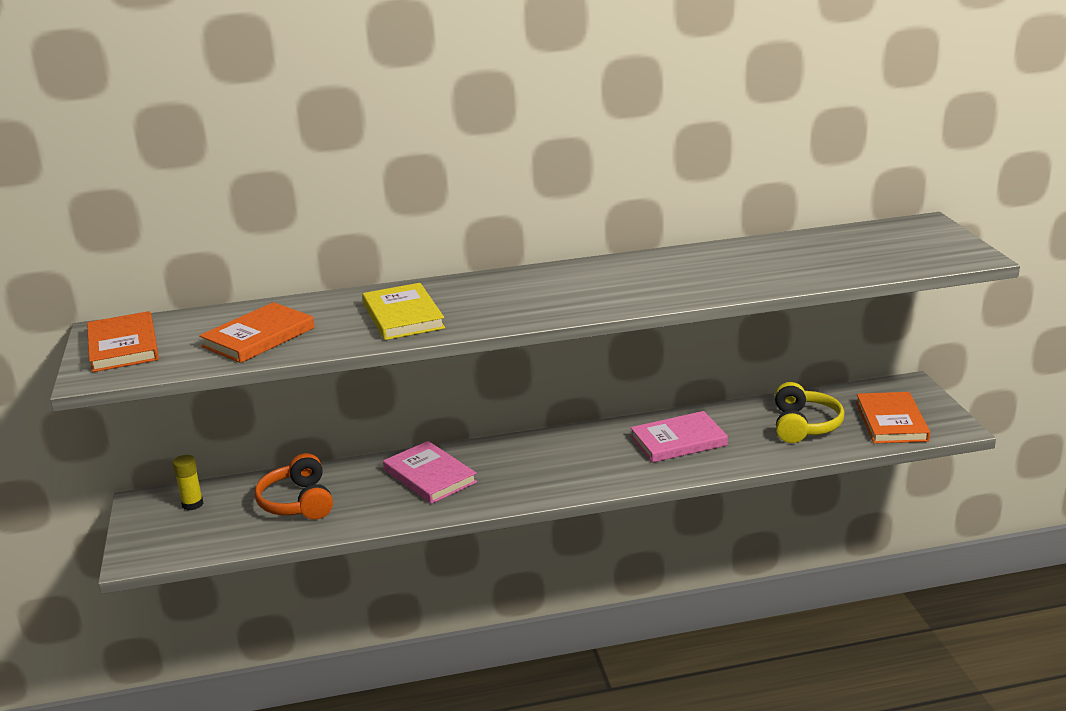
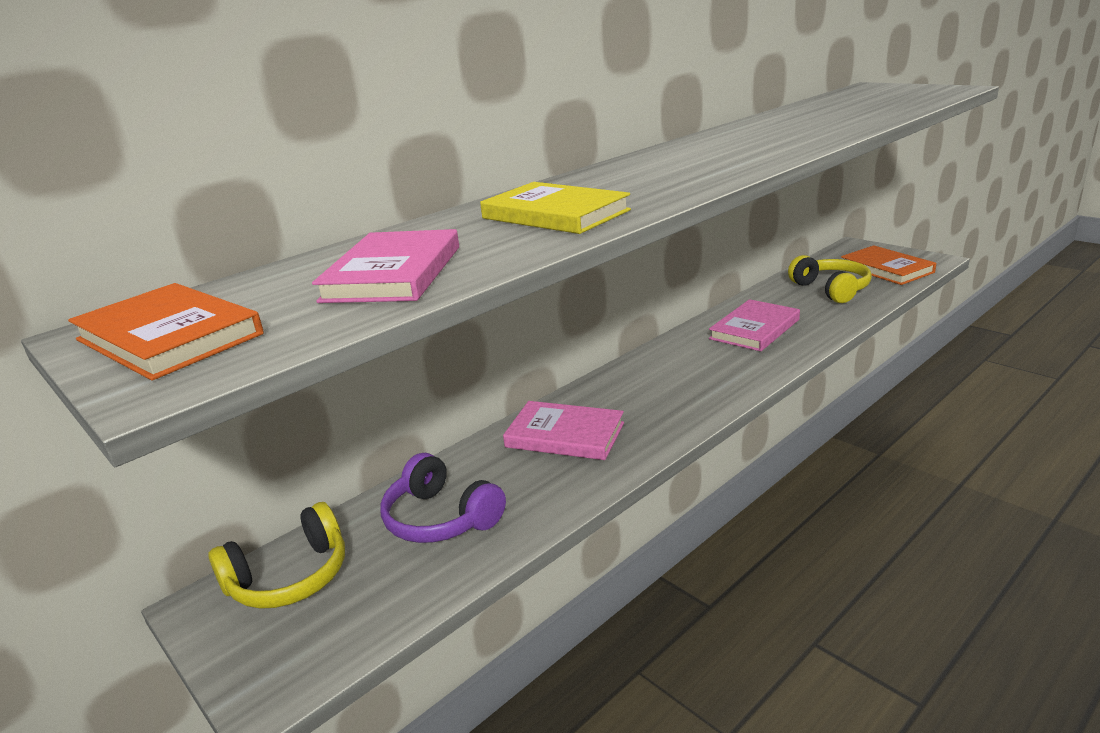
camera: 30 degrees left, 0 degrees up
(192, 504) = (290, 577): yellow glue stick -> yellow headphones
(258, 337) = (393, 273): orange book -> pink book
(298, 502) = (441, 518): orange headphones -> purple headphones

